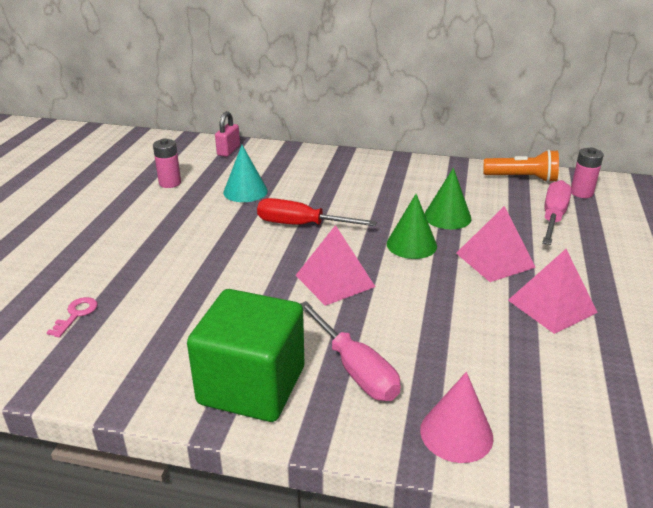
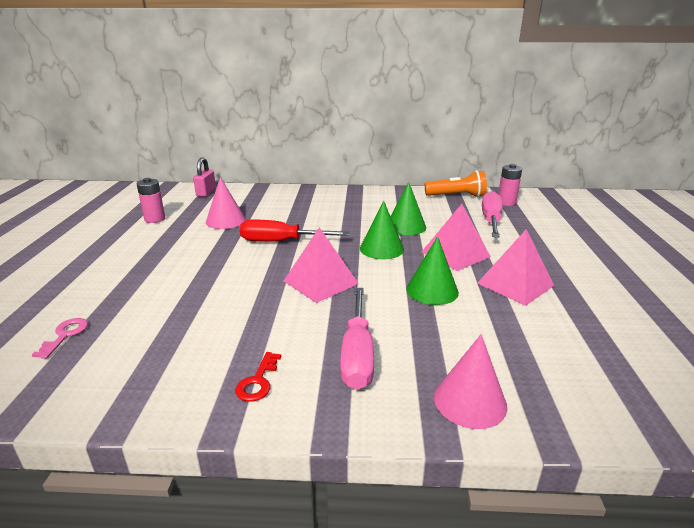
camera: 10 degrees left, 5 degrees down
(245, 191) = (225, 220): turquoise cone -> pink cone
(252, 385) = (258, 381): green cube -> red key
(355, 369) = (357, 354): pink screwdriver -> pink screwdriver turned 45 degrees clockwise
(454, 304) = (432, 290): none -> green cone

